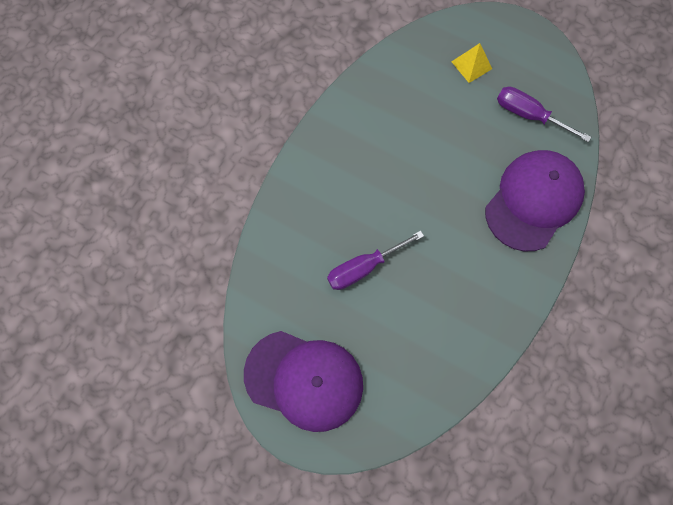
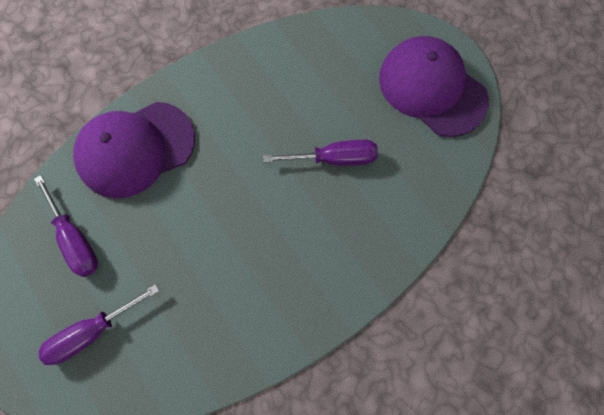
camera: 155 degrees left, 0 degrees up
(471, 65) = (93, 331): yellow pyramid -> purple screwdriver

